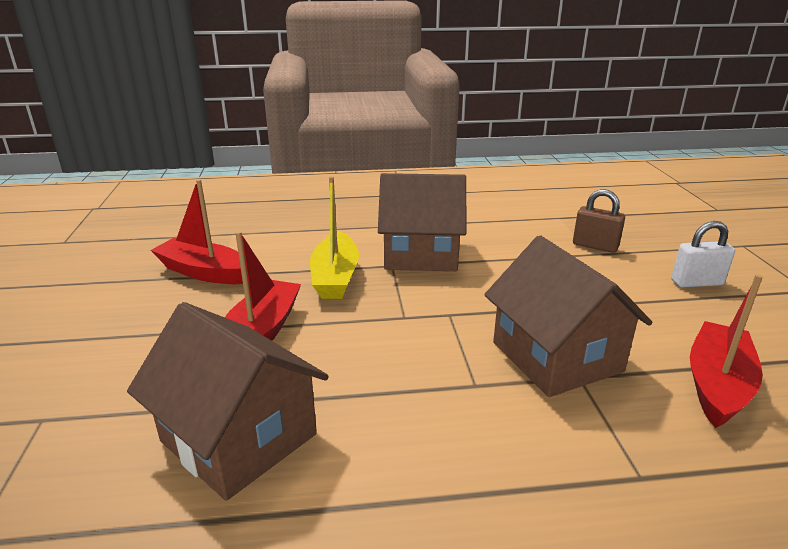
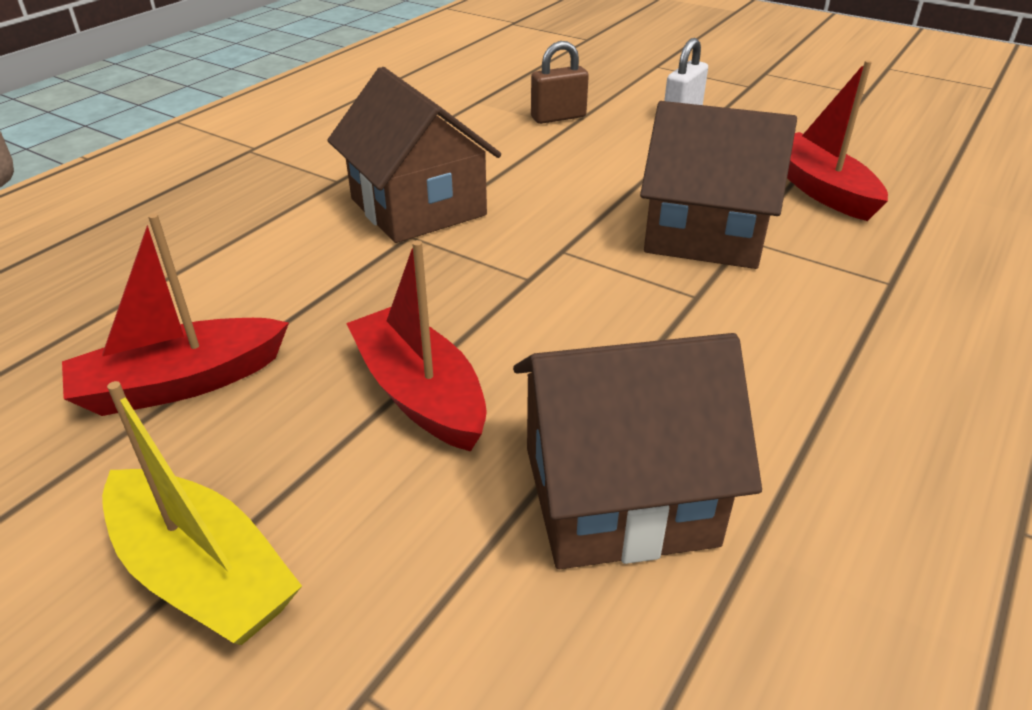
camera: 50 degrees left, 10 degrees up
(335, 277) = (374, 284): yellow boat -> yellow boat (203, 574)
(421, 254) = (418, 207): brown house -> brown house turned 75 degrees counterclockwise

